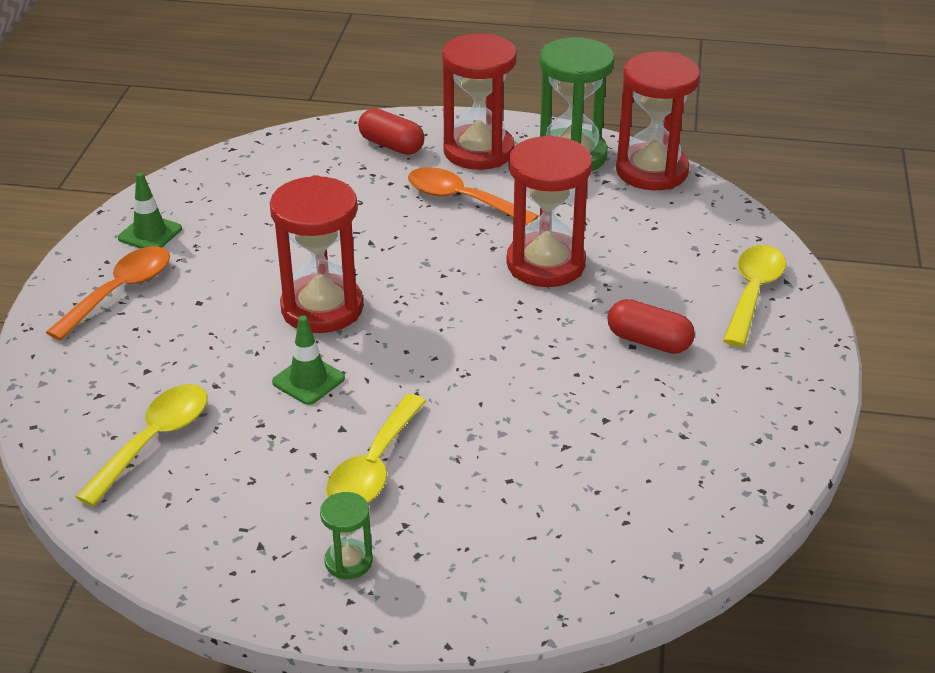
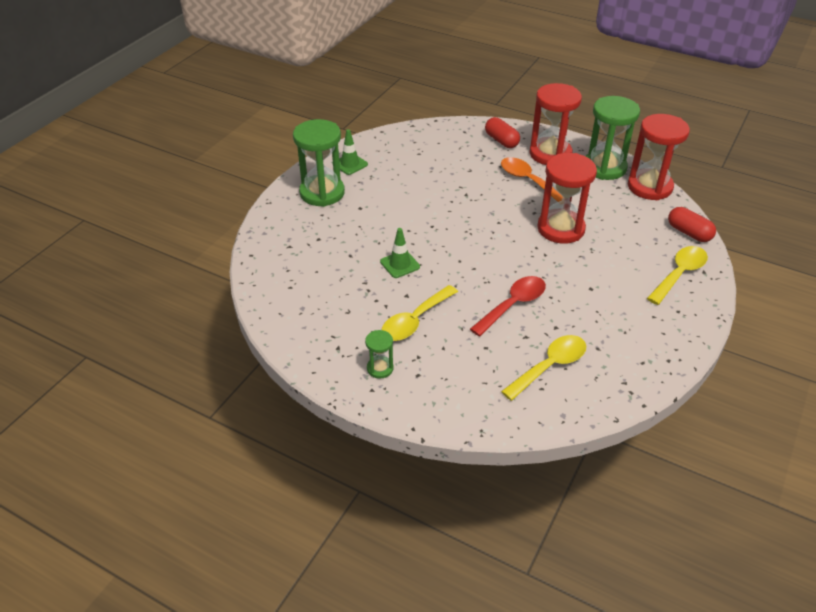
camera: 20 degrees right, 5 degrees up
(120, 292) = (322, 193): orange spoon -> green hourglass
(154, 441) = (307, 277): yellow spoon -> yellow spoon (550, 366)
(322, 308) = (424, 226): red hourglass -> none
(523, 401) = (513, 305): none -> red spoon
(649, 341) = (602, 288): red capsule -> red capsule (689, 233)

